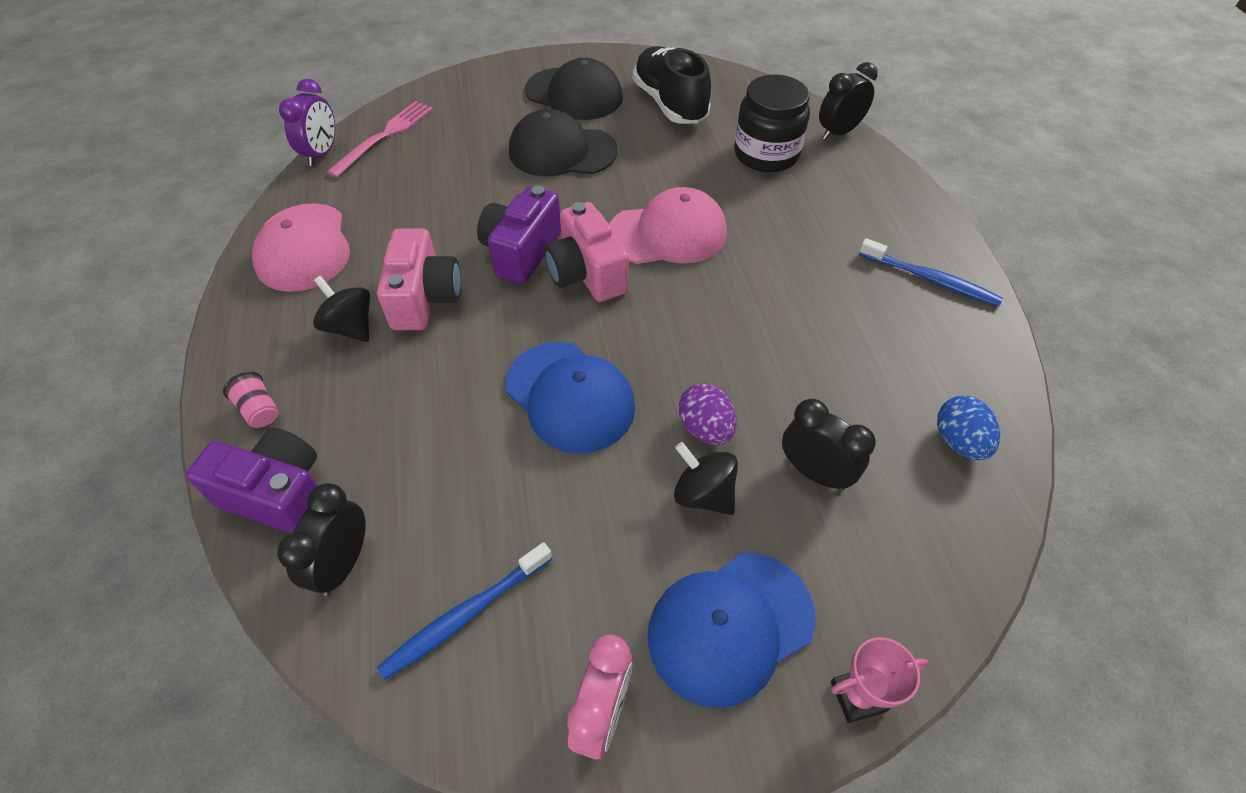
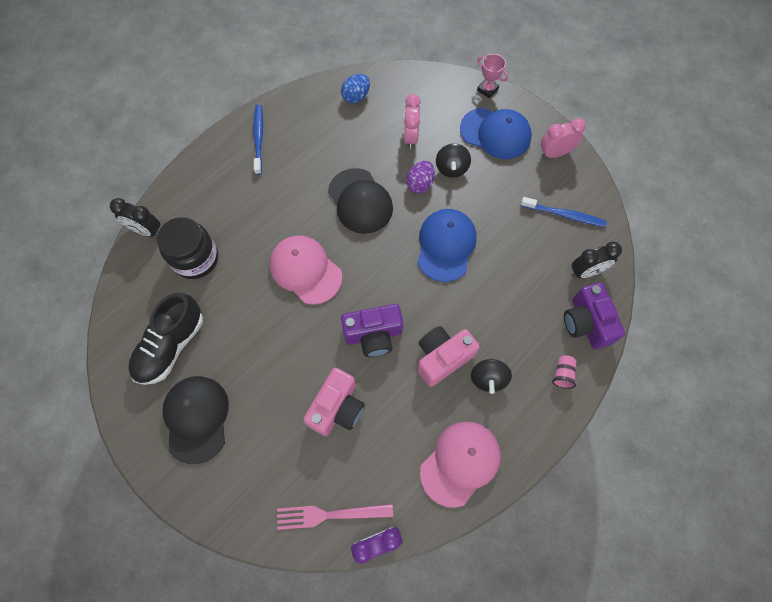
camera: 125 degrees left, 15 degrees up
(562, 151) = (268, 379): black cap -> black cap (360, 201)
(586, 274) = (365, 290): pink camera -> pink camera (337, 408)
(814, 472) = (410, 136): black clock -> pink clock

